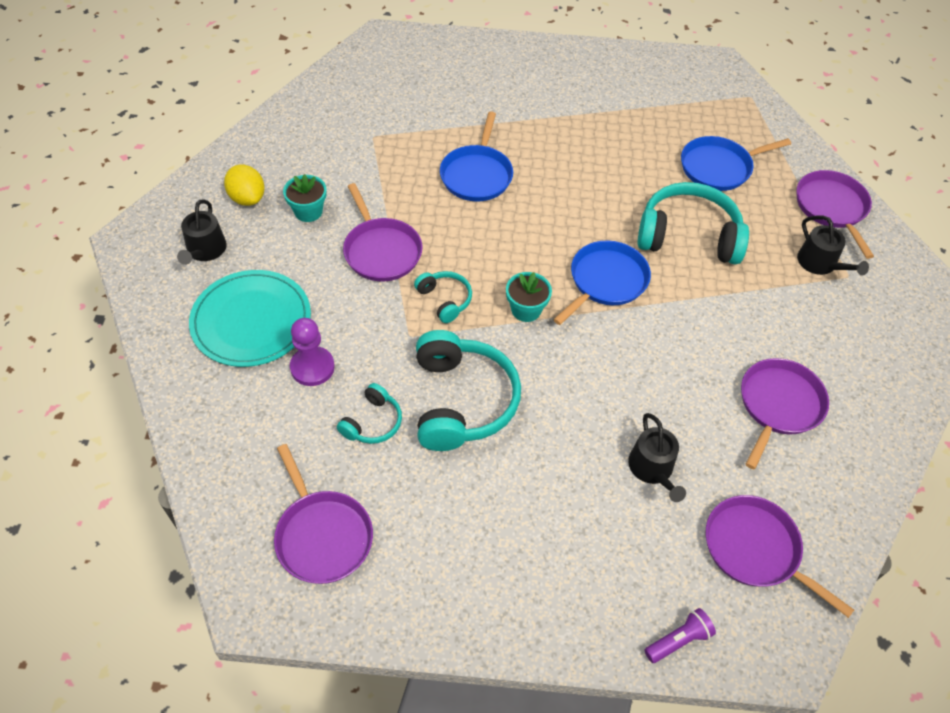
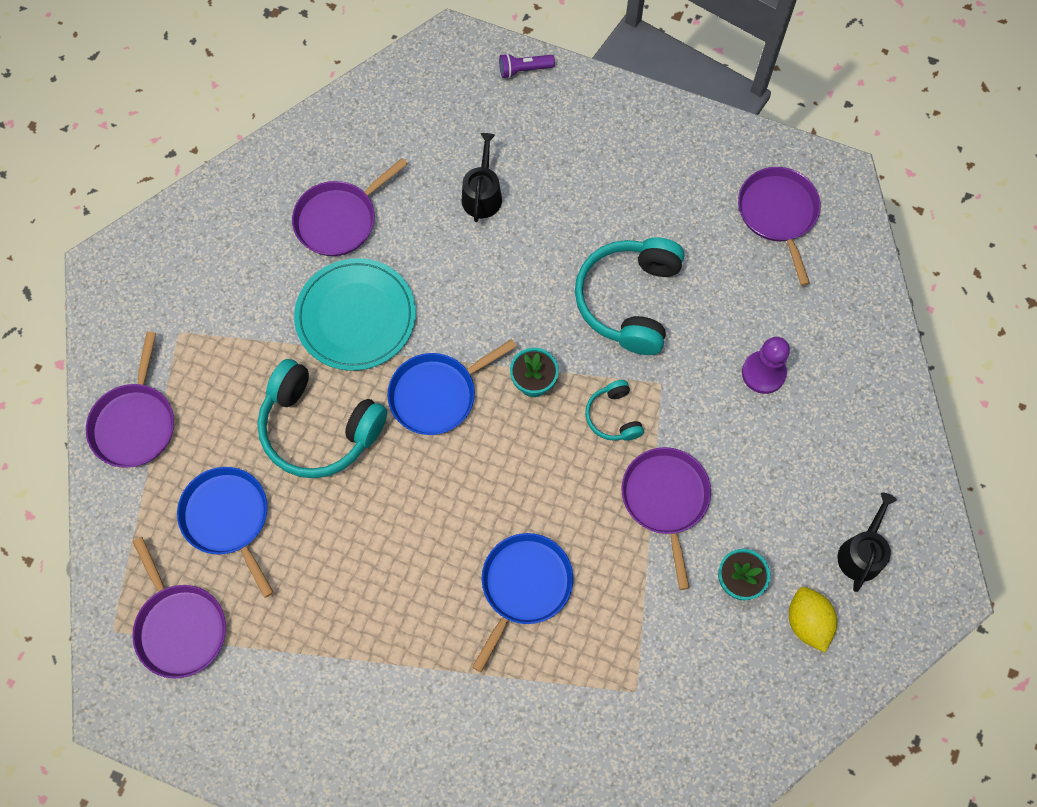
camera: 160 degrees left, 15 degrees up
(251, 321) = (818, 444): turquoise plate -> turquoise plate (356, 316)
(372, 422) = (716, 301): turquoise headphones -> none
(718, 167) = (228, 518): blue pan -> blue pan turned 120 degrees counterclockwise
(755, 549) = (431, 113): purple pan -> purple pan (180, 627)
(820, 264) = (199, 355): black watering can -> none

